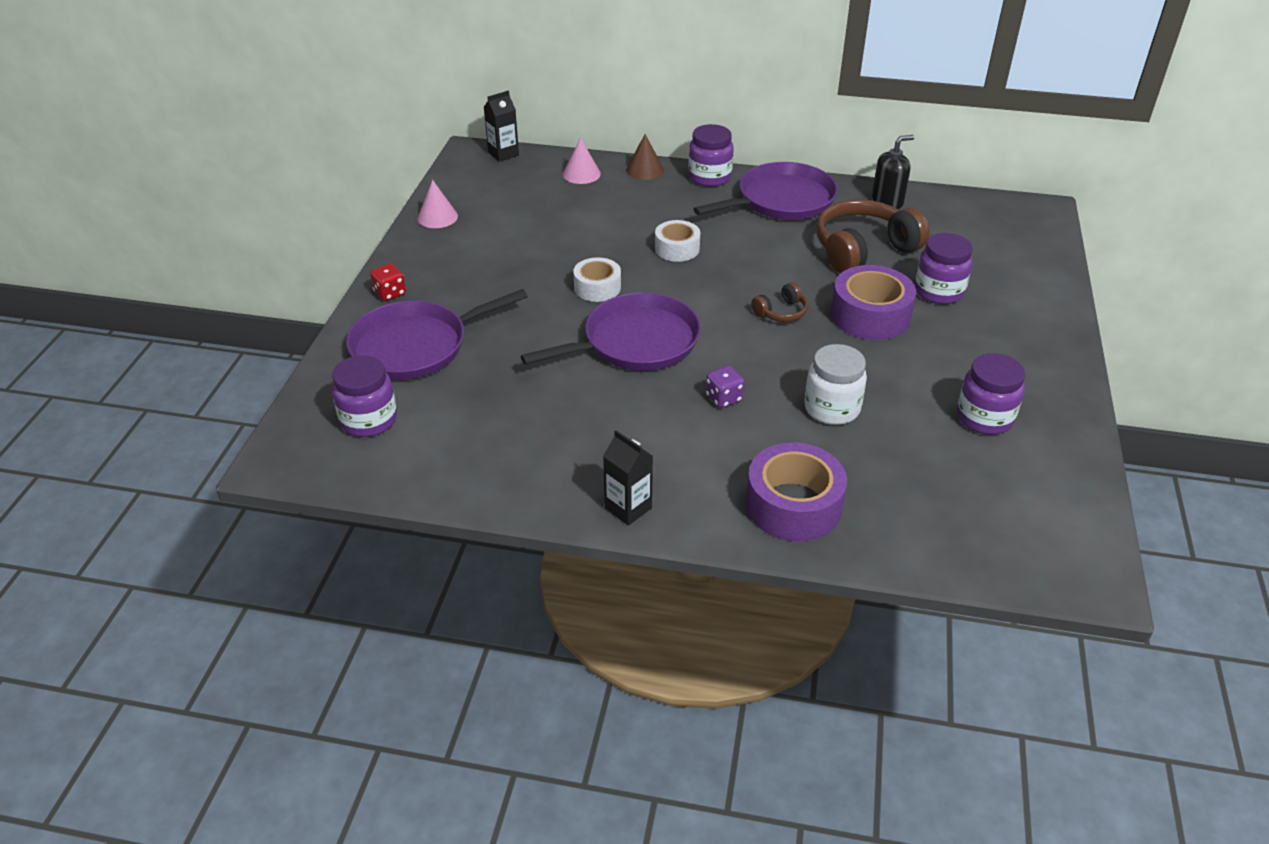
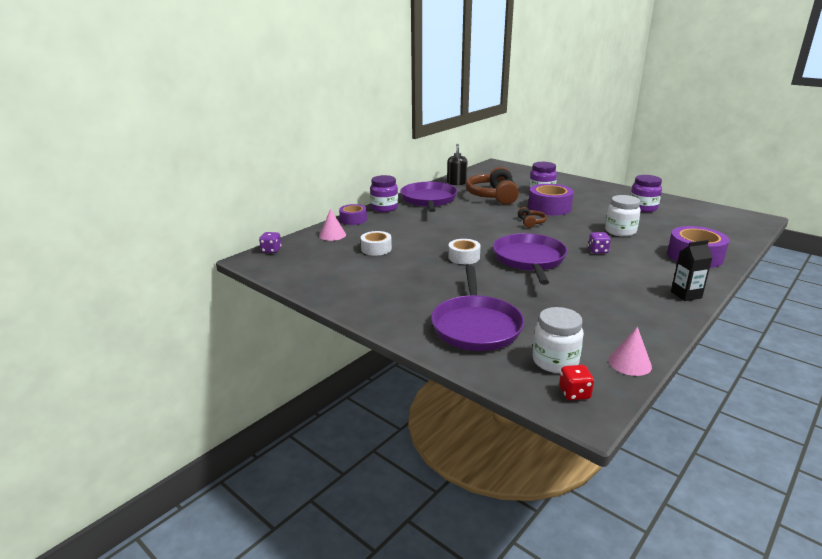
camera: 60 degrees left, 15 degrees down
(369, 420) = (555, 361): purple jar -> white jar
(390, 293) = (399, 323): red dice -> red dice (574, 393)
(437, 217) = (320, 286): pink cone -> pink cone (630, 363)
(503, 154) = (271, 250): black carton -> purple dice
(644, 170) = (353, 219): brown cone -> purple tape
(677, 248) = (446, 230): white tape -> white tape (376, 249)

